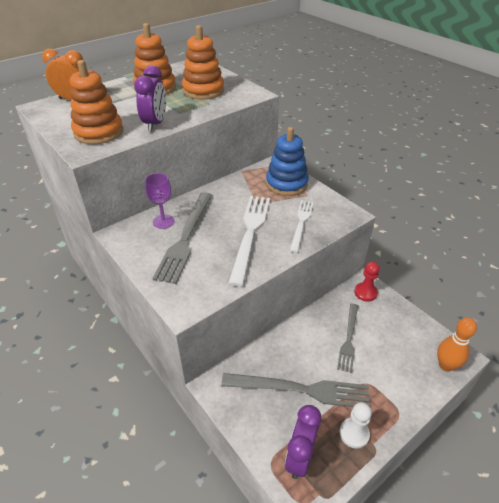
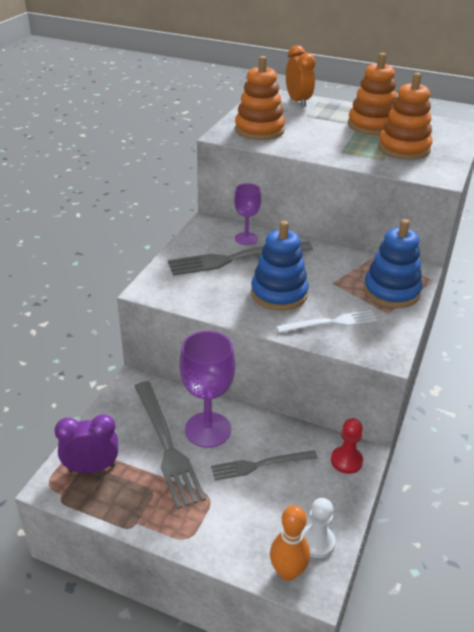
camera: 60 degrees right, 5 degrees down
(155, 124) = (305, 148): purple clock -> none
(250, 233) = (279, 294): white fork -> blue stacking toy
(298, 355) = (208, 430): none -> purple goblet
(354, 433) = (139, 503): white pawn -> white pawn (317, 542)

